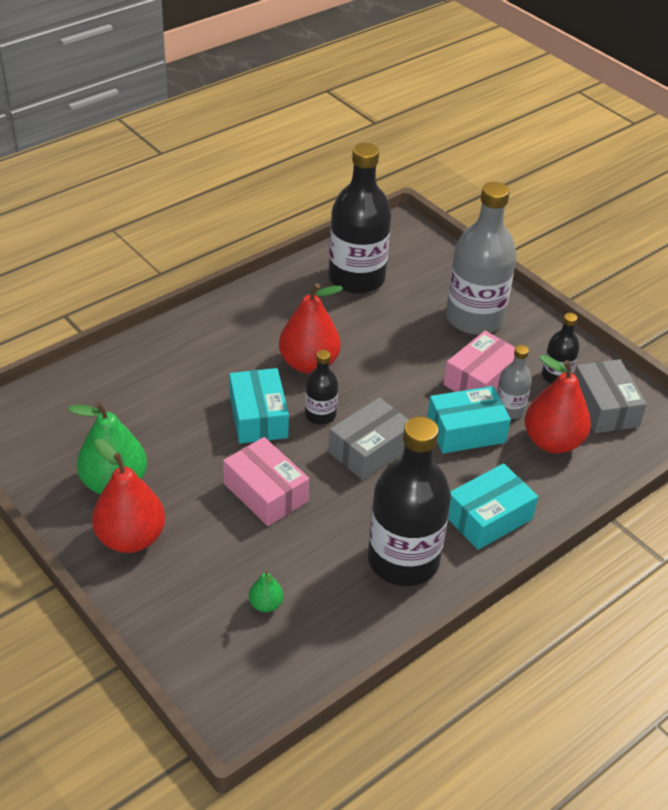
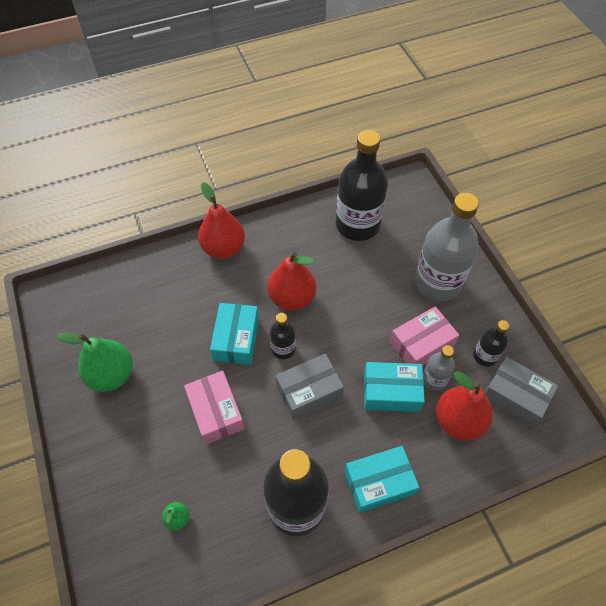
camera: 20 degrees right, 15 degrees up
(131, 538) = (104, 428): red pear -> red pear (223, 248)
(604, 407) = (515, 396): grey box -> grey box turned 60 degrees counterclockwise

